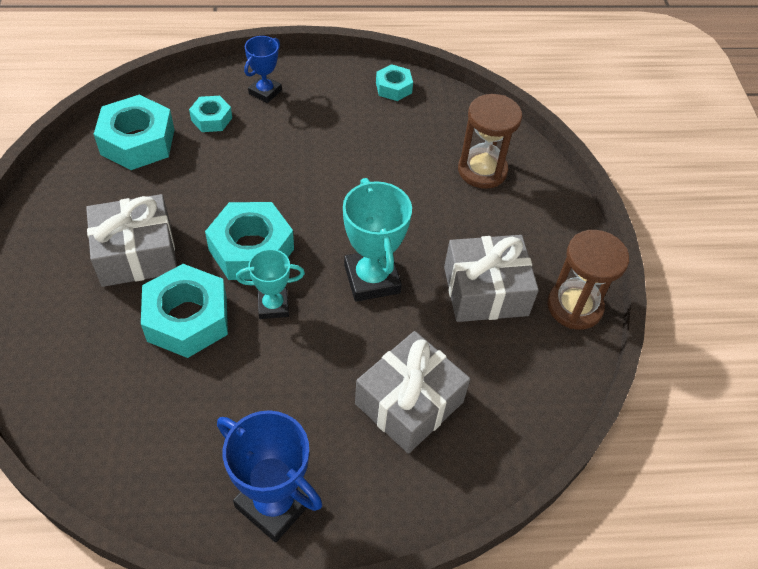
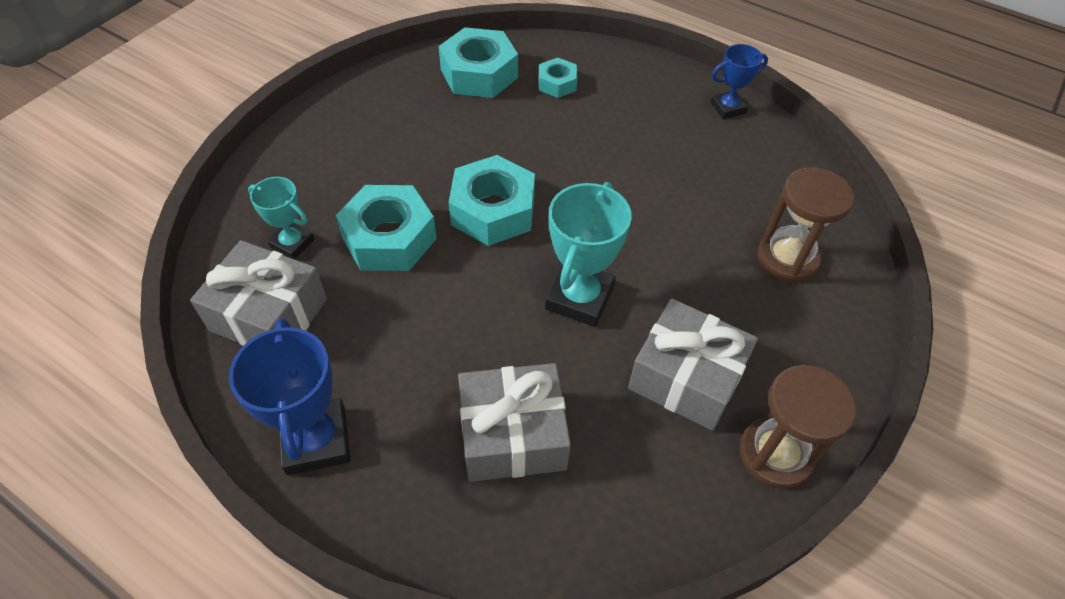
camera: 40 degrees right, 0 degrees up
(136, 254) = (397, 163): grey gift -> grey gift (269, 315)
(265, 92) = (625, 82): blue trophy -> blue trophy (728, 108)
(273, 306) = (468, 269): turquoise trophy -> turquoise trophy (292, 243)
(393, 88) = (758, 134): turquoise nut -> none

